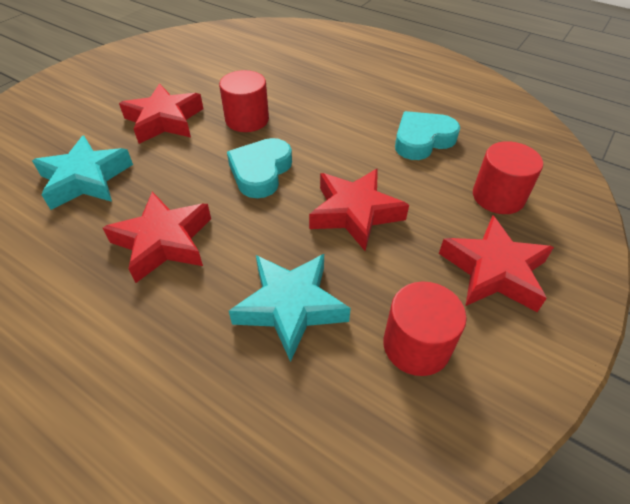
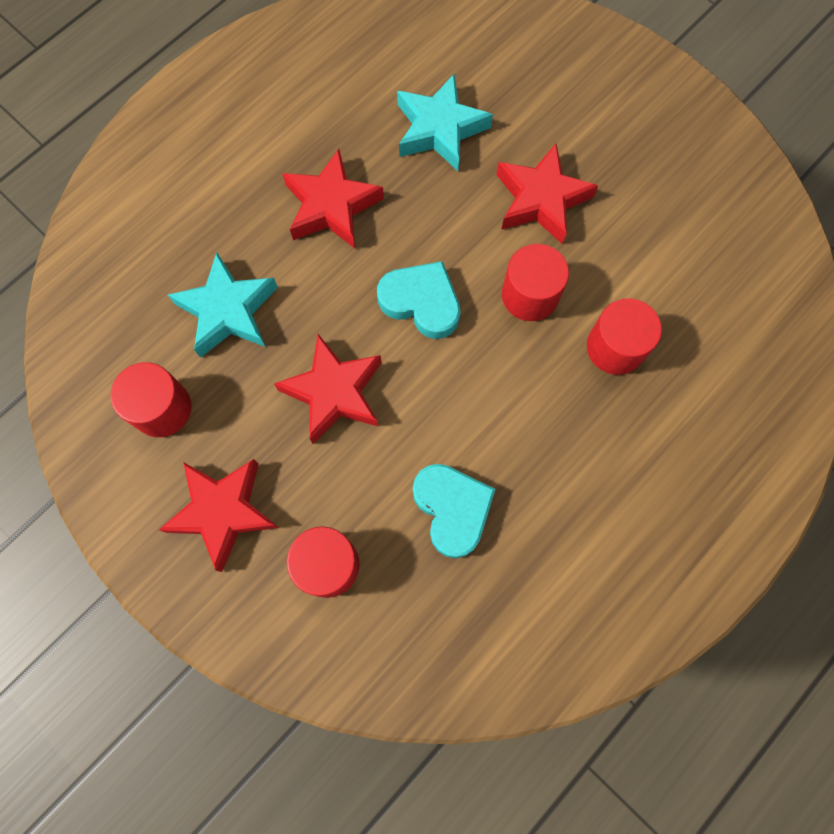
camera: 100 degrees right, 25 degrees up
(281, 84) = (615, 347): none -> red cylinder

